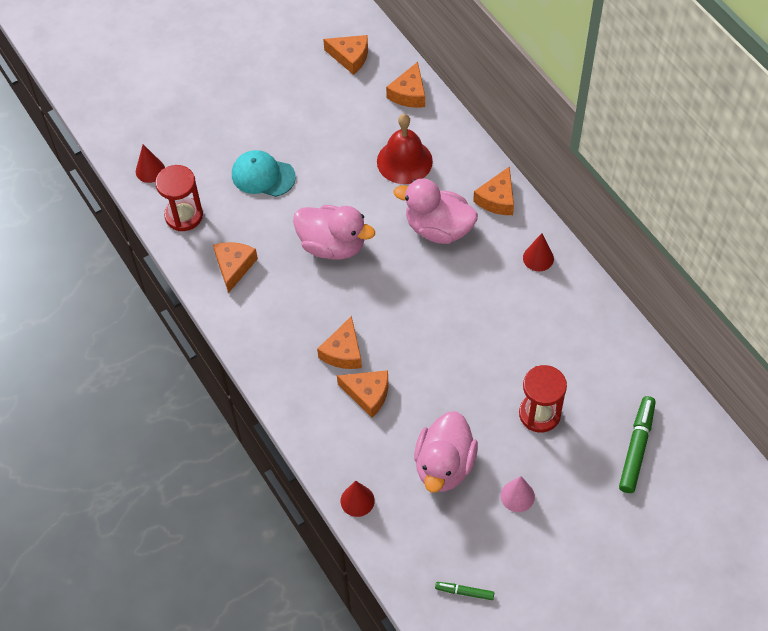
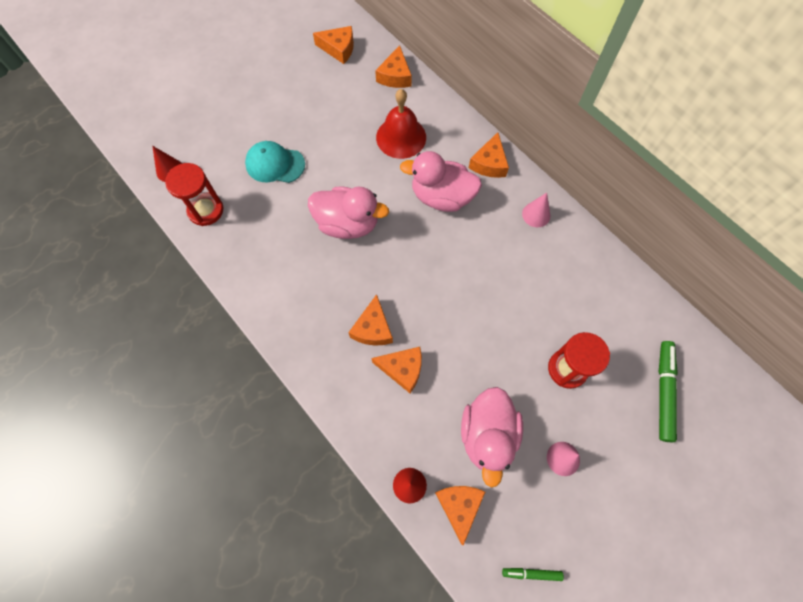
camera: 10 degrees left, 10 degrees up
(234, 267) = (258, 255): orange cheese -> orange cheese (459, 506)
(538, 258) = (536, 214): red cone -> pink cone

